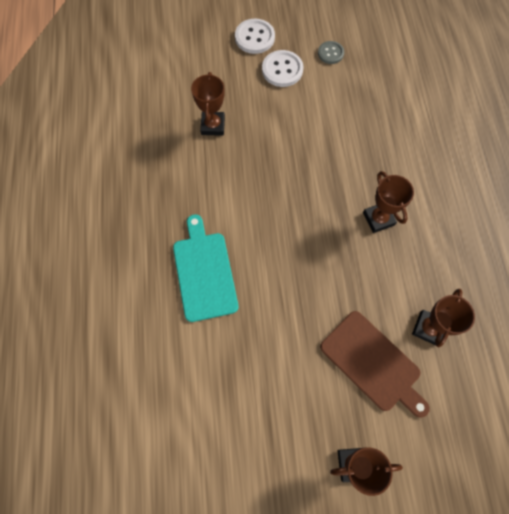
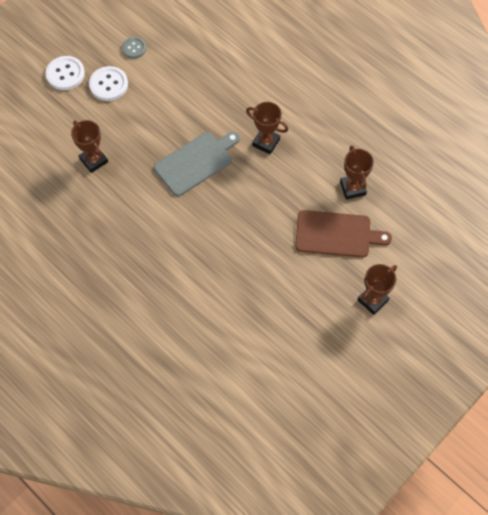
camera: 40 degrees left, 5 degrees down
(204, 272) = (180, 262): turquoise cutting board -> none
(298, 190) = (196, 162): none -> grey cutting board

